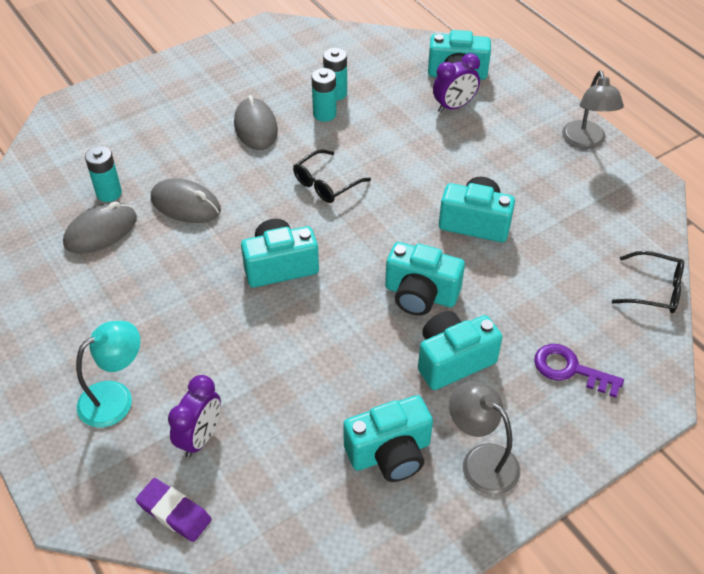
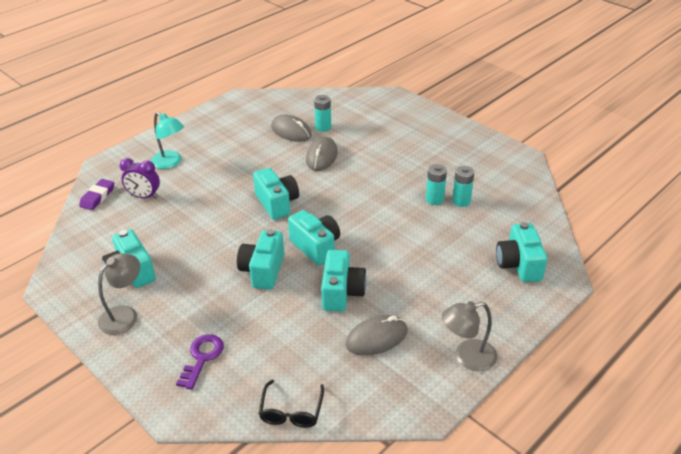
camera: 80 degrees right, 10 degrees down
(255, 127) = (406, 171): grey mouse -> grey mouse (376, 338)
(326, 184) = (360, 211): black glasses -> none
(453, 360) = (206, 293): turquoise camera -> turquoise camera (316, 247)
(454, 106) = (476, 267): purple clock -> none

